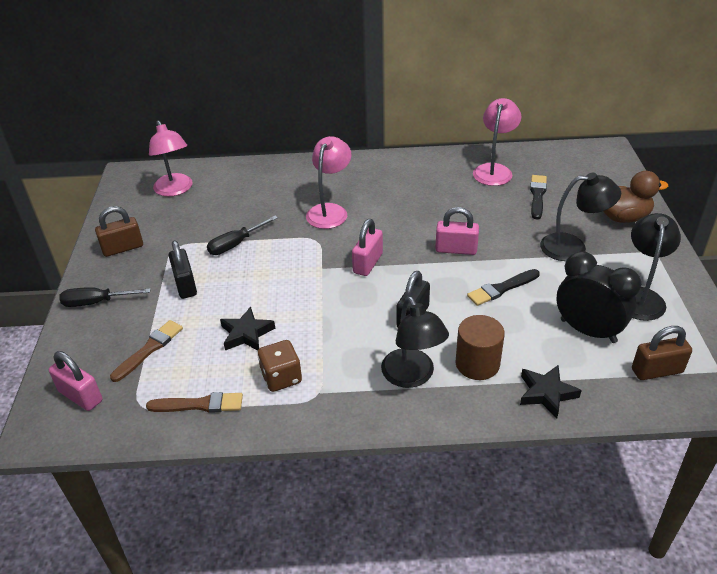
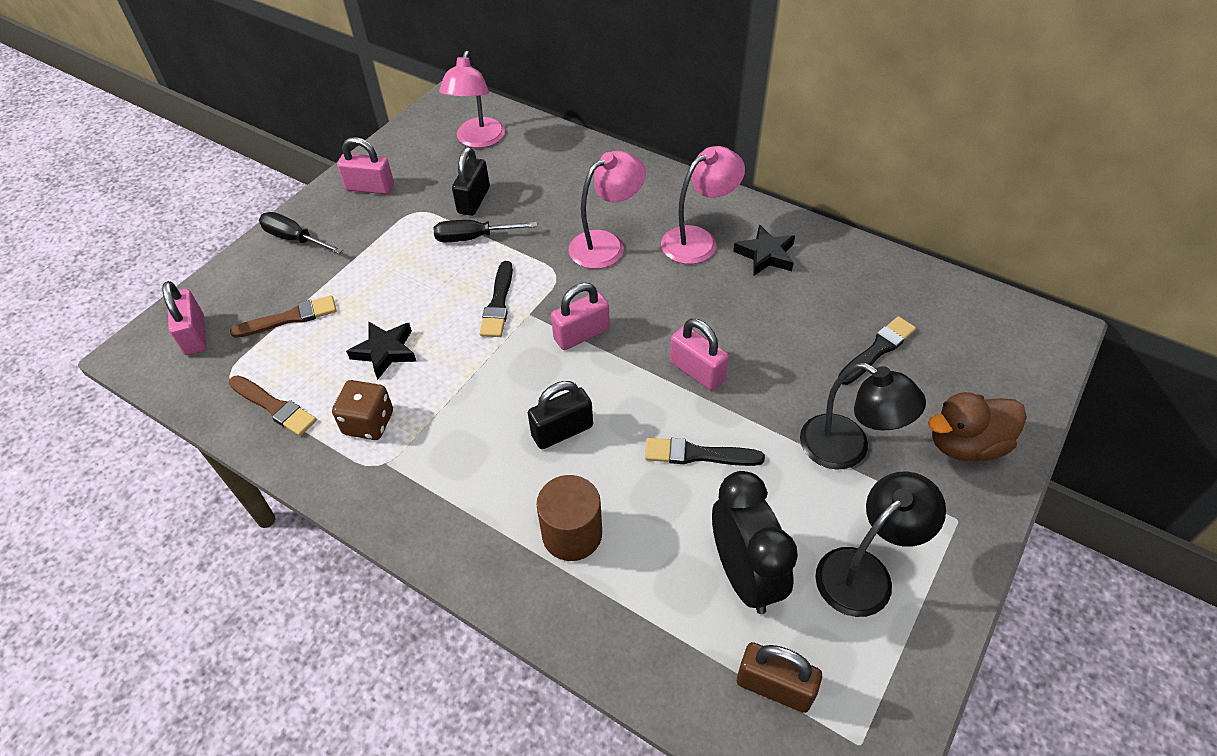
camera: 35 degrees right, 10 degrees up
(123, 248) = (370, 188): brown padlock -> pink padlock
(185, 285) = (384, 262): black padlock -> black padlock (474, 200)
(295, 272) = (498, 303): none -> black brush
(412, 376) = (490, 504): black lamp -> none
(494, 170) = (857, 284): pink lamp -> pink lamp (698, 240)
(546, 393) = (610, 623): black star -> black star (766, 255)
(623, 217) = (965, 444): brown duck -> brown duck turned 135 degrees clockwise

